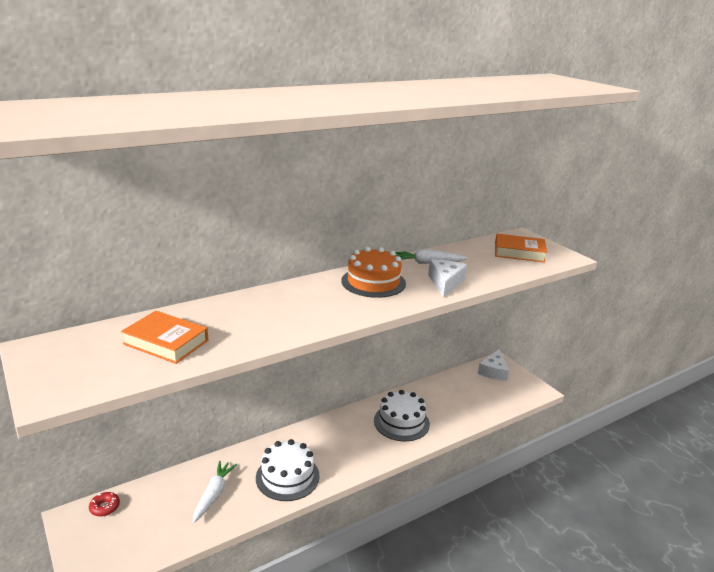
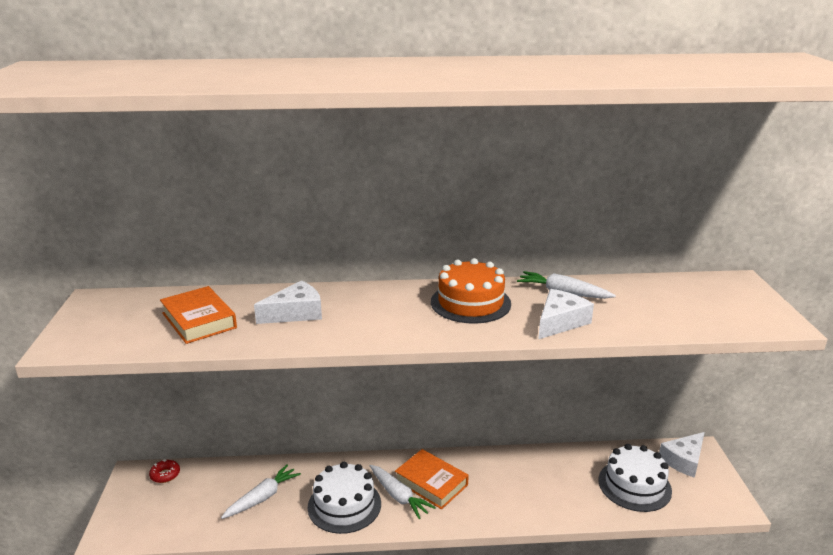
camera: 30 degrees right, 0 degrees up
(247, 318) = (296, 313): none -> white cheese
(325, 456) = (399, 496): none -> white carrot
(401, 422) = (513, 487): white cake -> white cake (634, 485)
(519, 252) = (709, 303): orange book -> orange book (431, 483)

